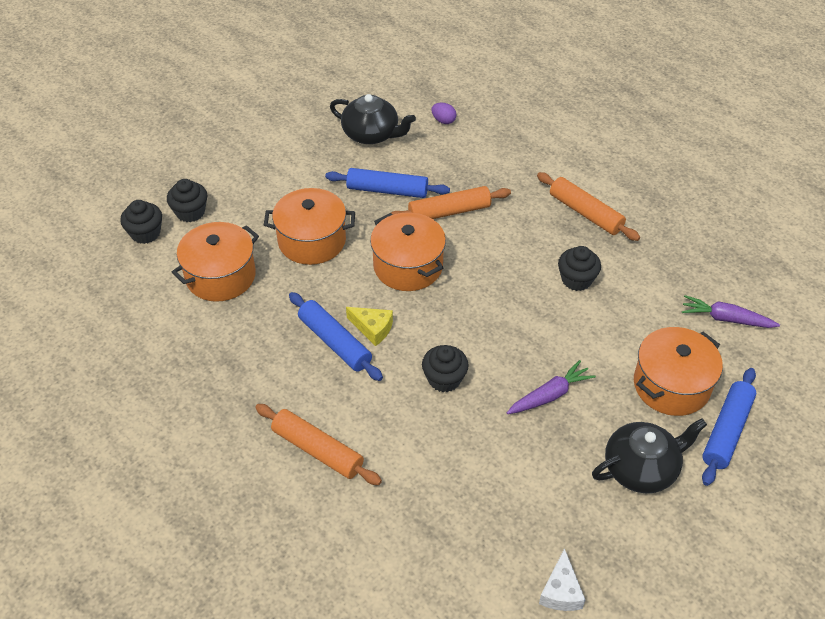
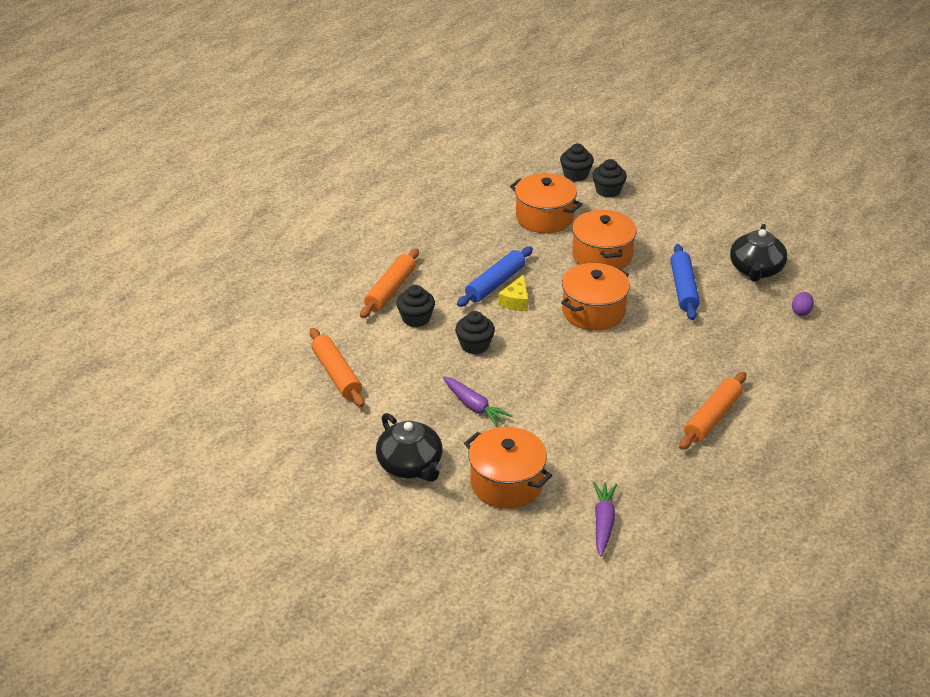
camera: 80 degrees right, 10 degrees down
(449, 212) = (672, 328): orange rolling pin -> orange rolling pin (336, 374)
(561, 591) = (289, 423): white cheese -> none
(576, 279) = (617, 416): black cupcake -> black cupcake (416, 318)
(726, 431) = (463, 521): blue rolling pin -> none

